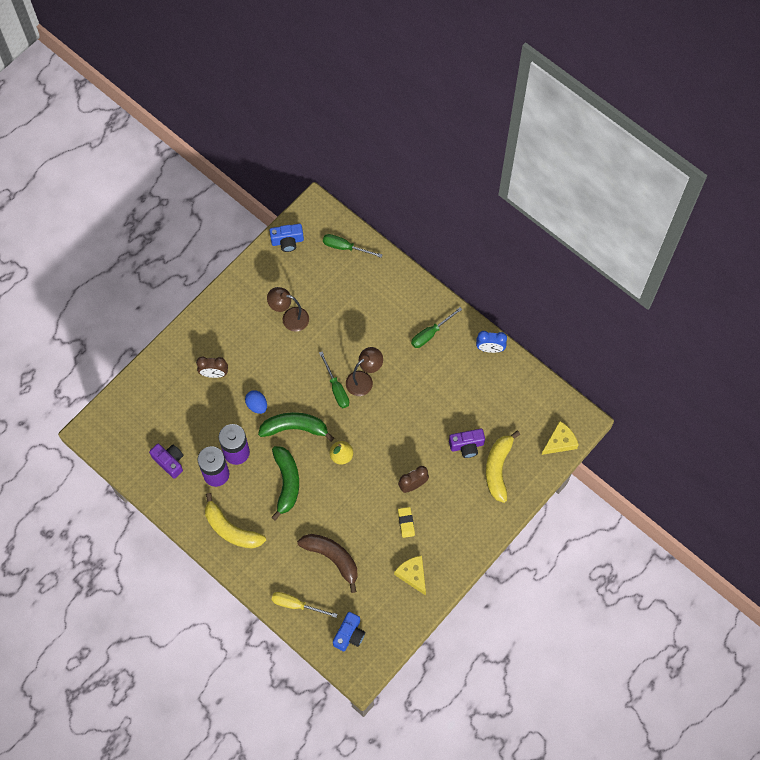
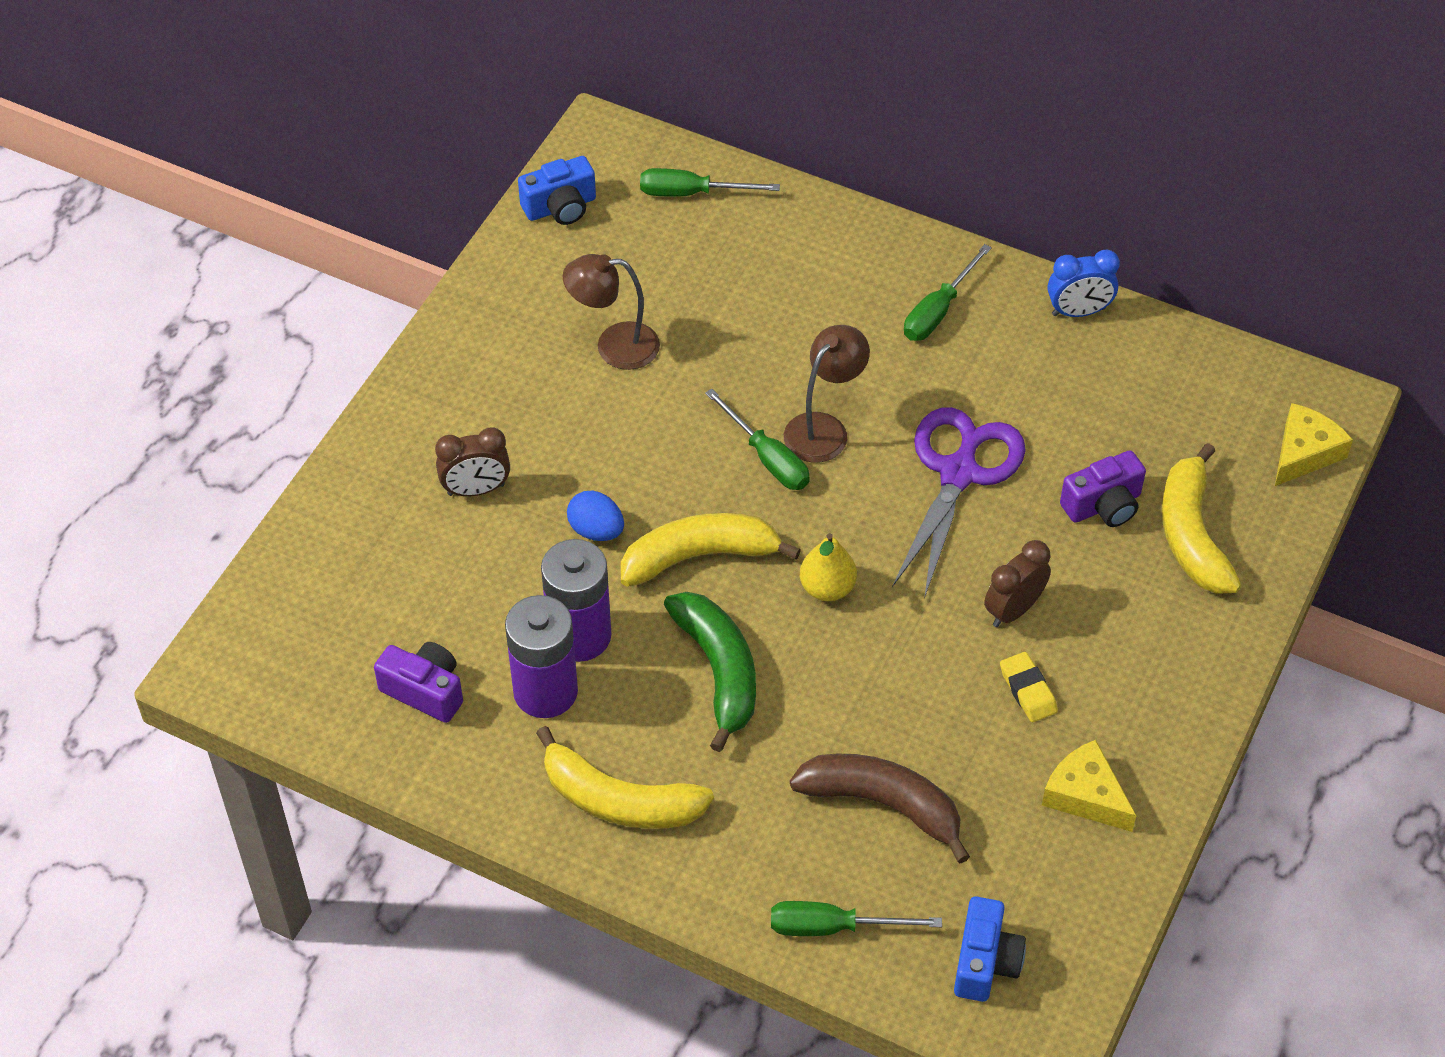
camera: 15 degrees left, 15 degrees down
(295, 428) = (700, 556): green banana -> yellow banana
(296, 605) = (833, 927): yellow screwdriver -> green screwdriver
(412, 415) = (958, 472): none -> purple scissors

